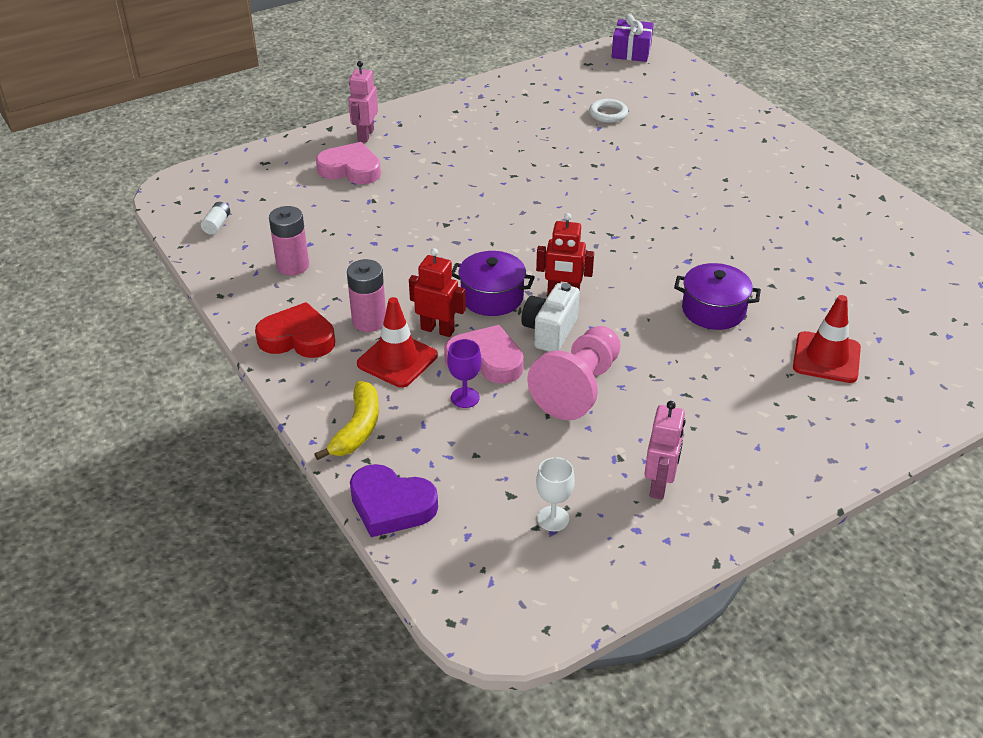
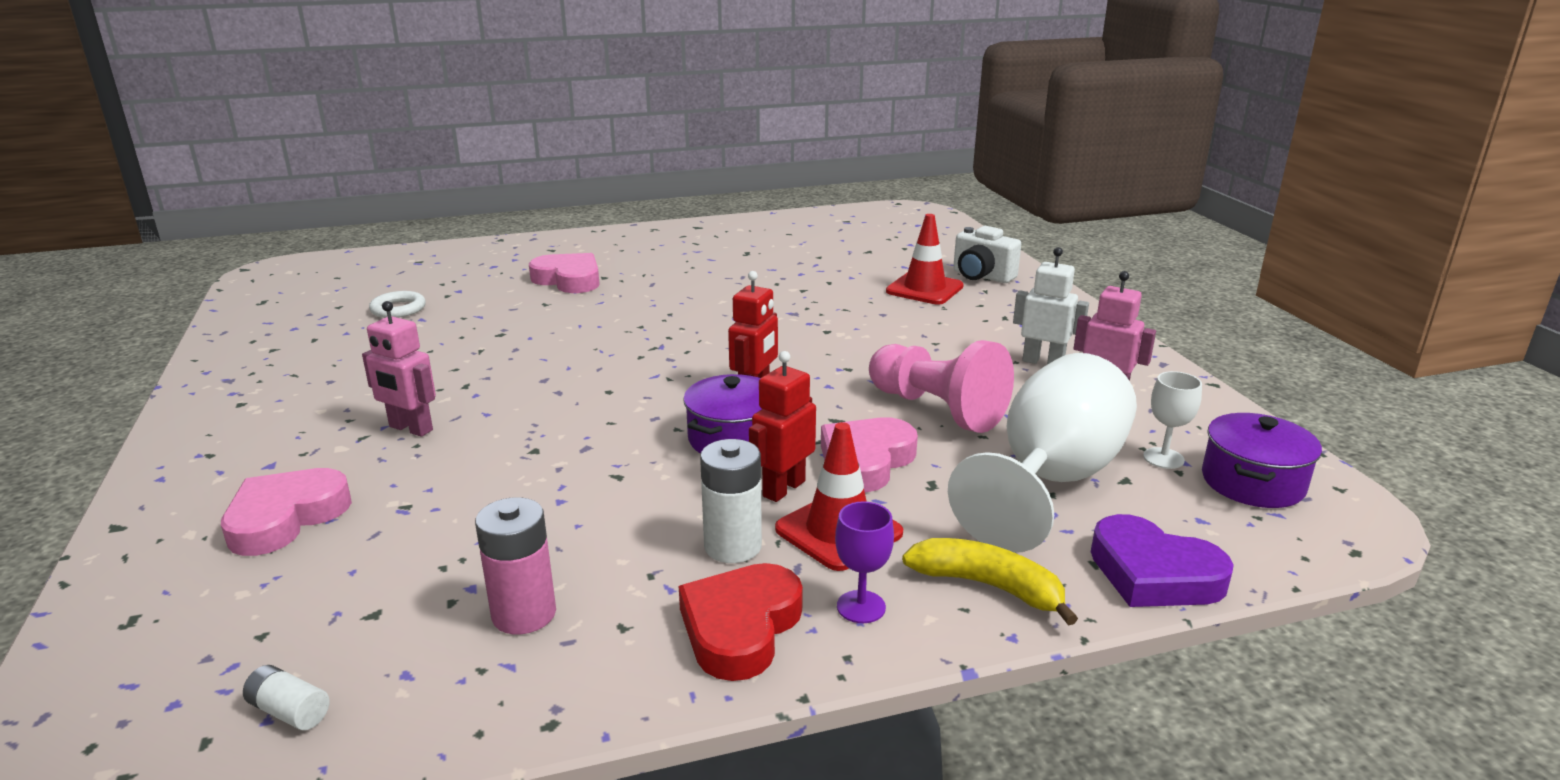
camera: 75 degrees left, 15 degrees down
(365, 135) = (196, 491): pink robot -> pink robot (410, 429)
(369, 321) = (733, 546): pink battery -> white battery
(391, 505) = (1153, 573): purple heart -> purple heart turned 90 degrees clockwise
(465, 397) = (938, 486): purple goblet -> purple goblet (861, 607)
(494, 453) = (1050, 480): none -> white goblet
(550, 332) = (825, 411): white camera -> white camera (981, 276)
(631, 51) = (276, 275): purple gift -> none
(700, 445) = (1043, 362): none -> white robot
(708, 165) = (569, 279): none -> pink heart
(713, 310) = (830, 320): purple pot -> purple pot (1252, 482)

